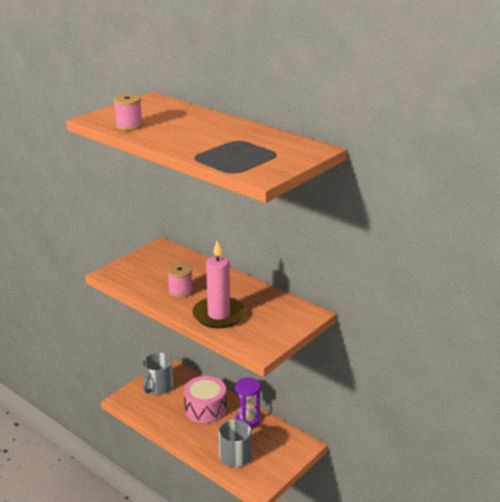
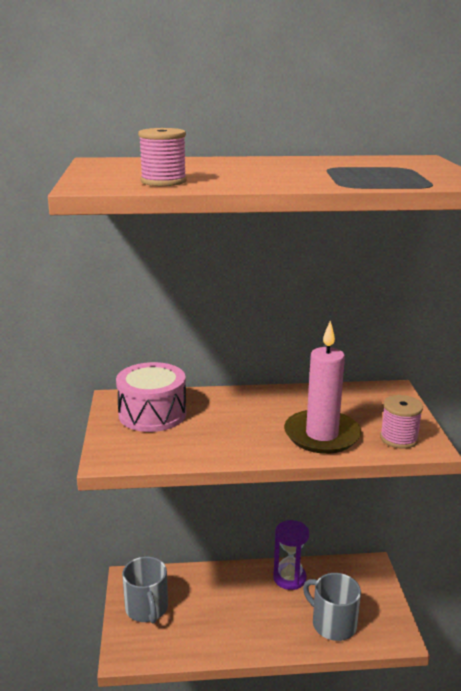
camera: 45 degrees left, 5 degrees down
(180, 291) = (234, 433): pink spool -> pink spool (399, 438)
(205, 408) = (233, 596): pink drum -> pink drum (152, 414)

